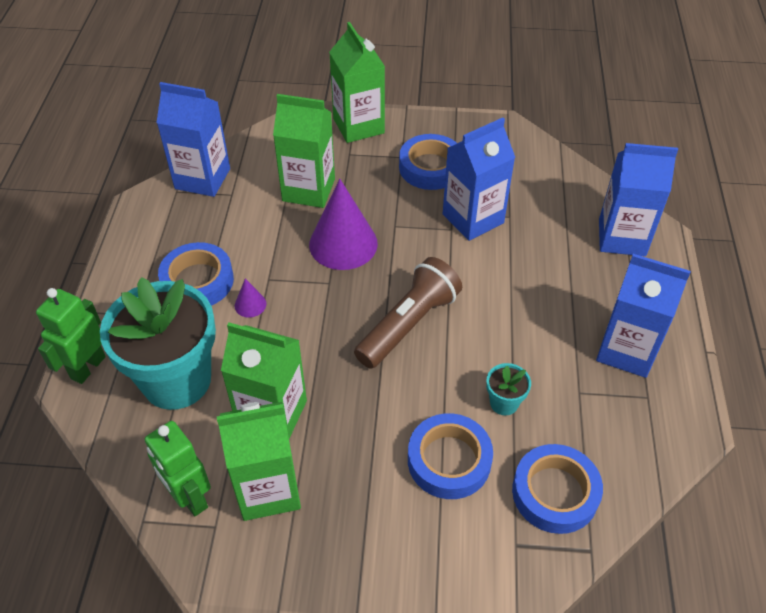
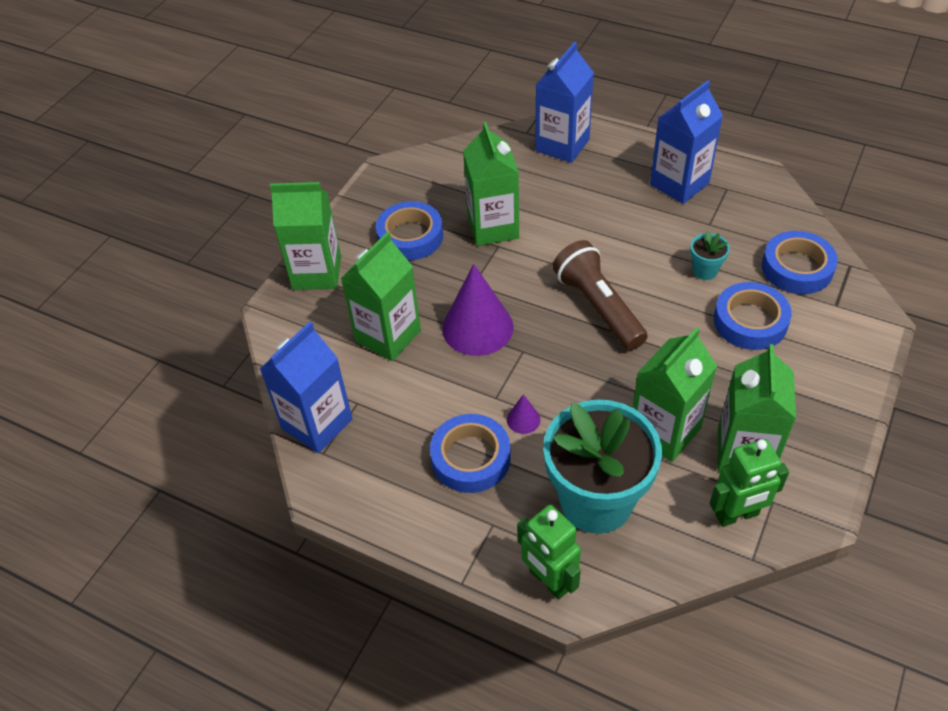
camera: 65 degrees left, 0 degrees up
(473, 218) = (493, 227): blue carton -> green carton

